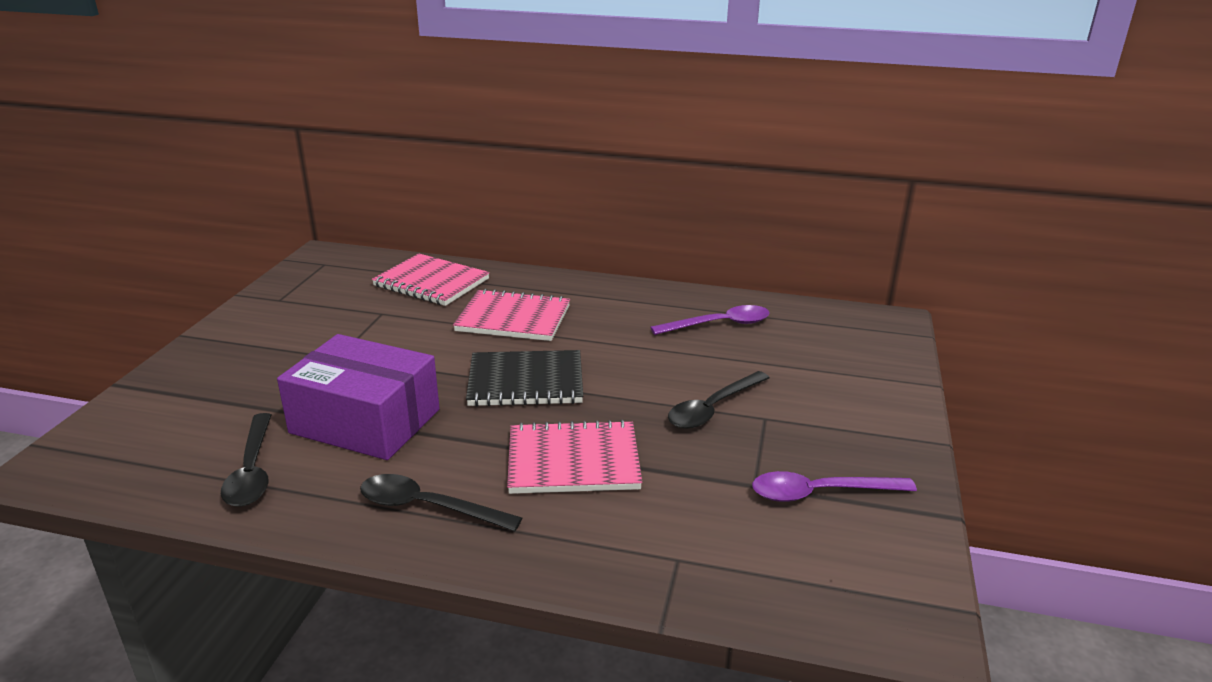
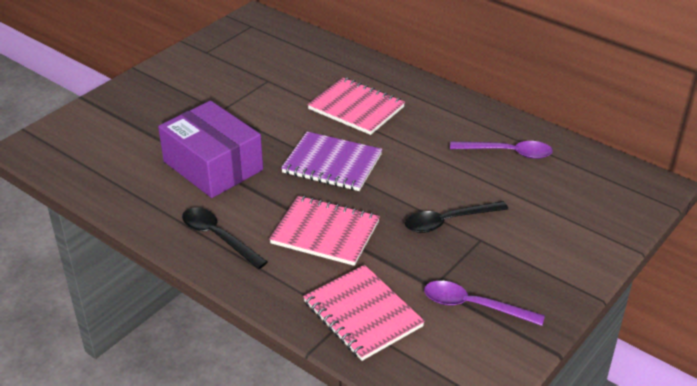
camera: 25 degrees right, 10 degrees up
(252, 470) = (132, 182): black spoon -> none
(431, 283) = (316, 61): pink notebook -> pink notebook (362, 314)
(526, 382) = (332, 164): black notebook -> purple notebook

